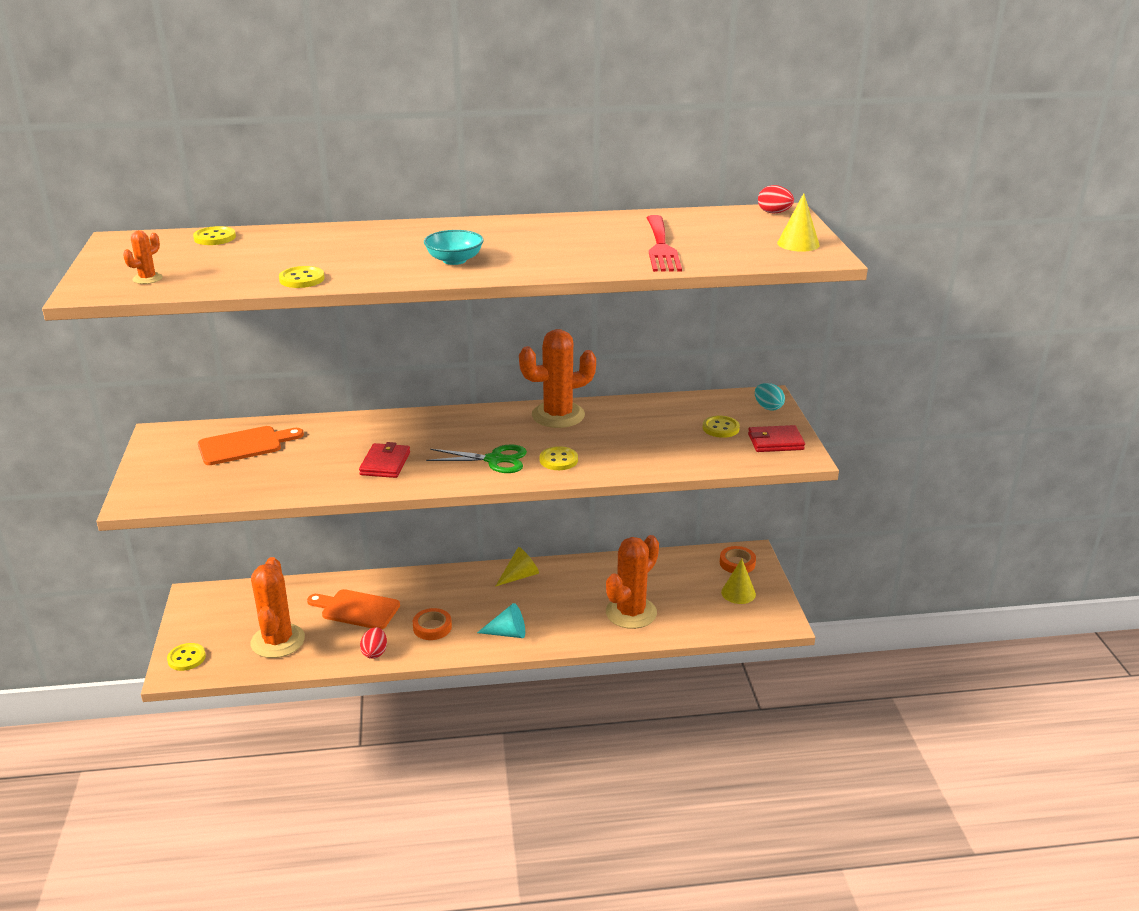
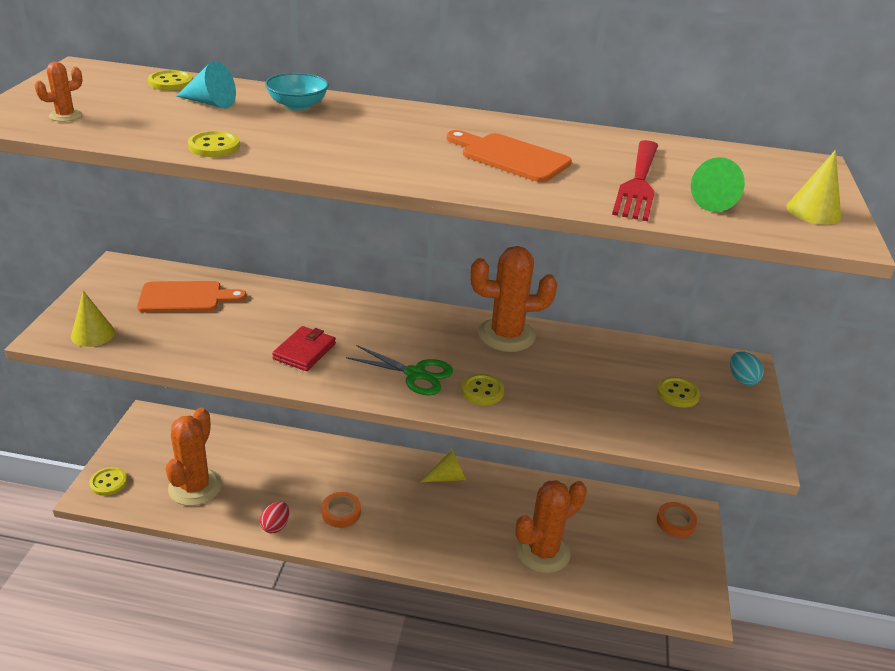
camera: 15 degrees right, 5 degrees up
(356, 609) = (280, 472): orange cutting board -> orange cutting board (510, 157)
(454, 260) = (391, 155): turquoise bowl -> turquoise bowl (297, 105)
(507, 633) = (410, 540): turquoise cone -> turquoise cone (210, 103)
(726, 249) = (718, 202): none -> green cone
(738, 593) = (664, 559): yellow cone -> yellow cone (93, 334)
(774, 213) = (798, 163): red egg -> none
(775, 442) = (735, 427): red wallet -> none

